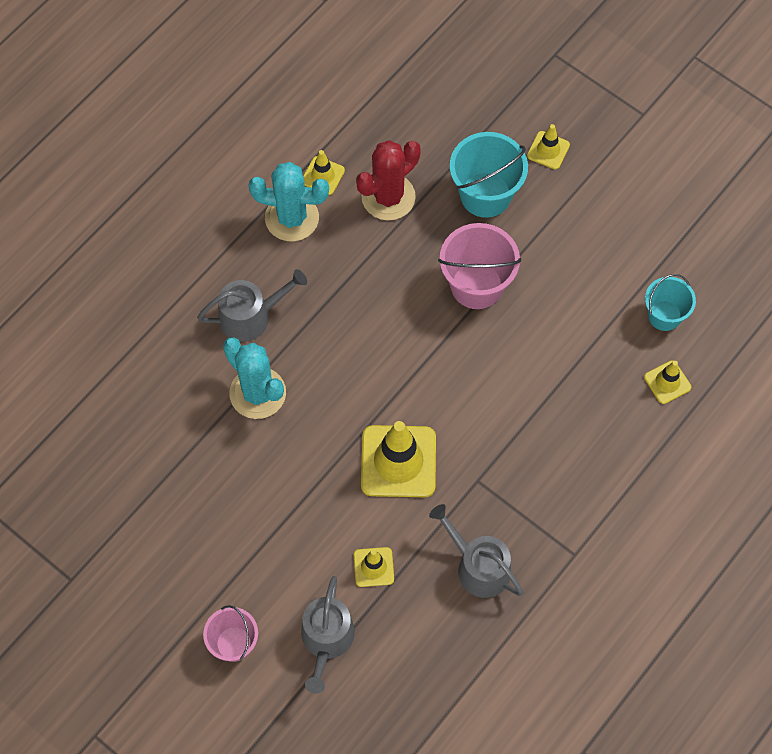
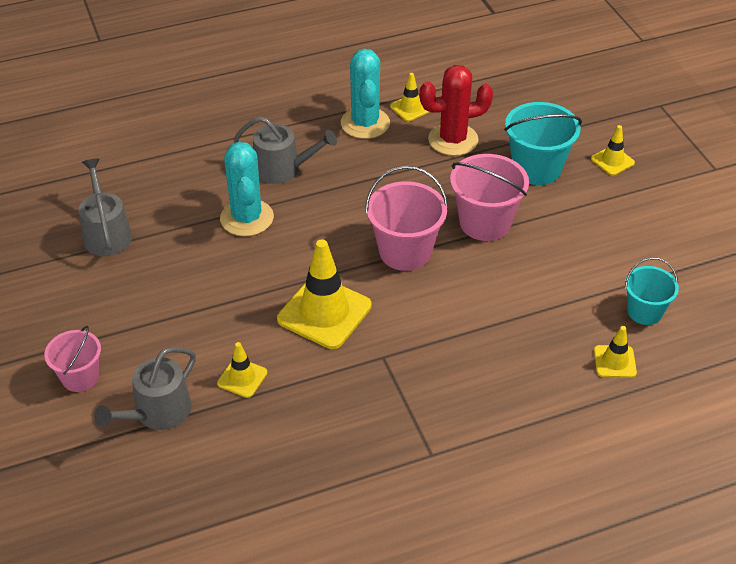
camera: 30 degrees right, 20 degrees down
(292, 218) = (365, 123): turquoise cactus -> turquoise cactus turned 45 degrees clockwise
(426, 356) = (405, 252): none -> pink bucket
(478, 566) = (334, 421): grey watering can -> grey watering can (106, 233)

